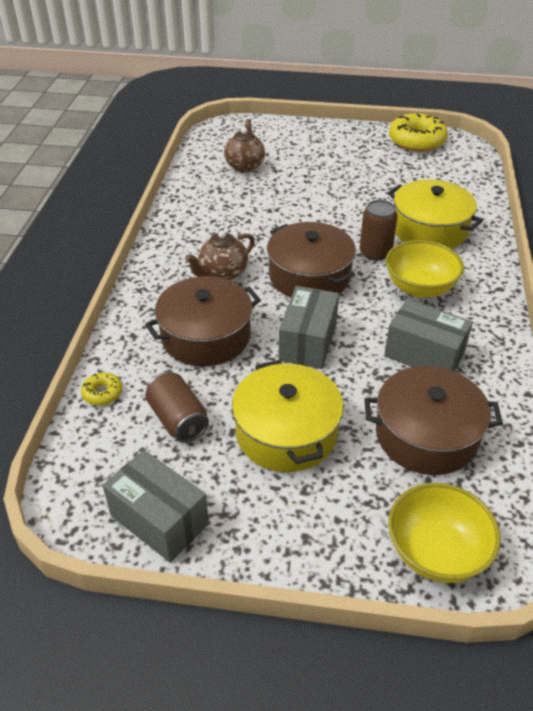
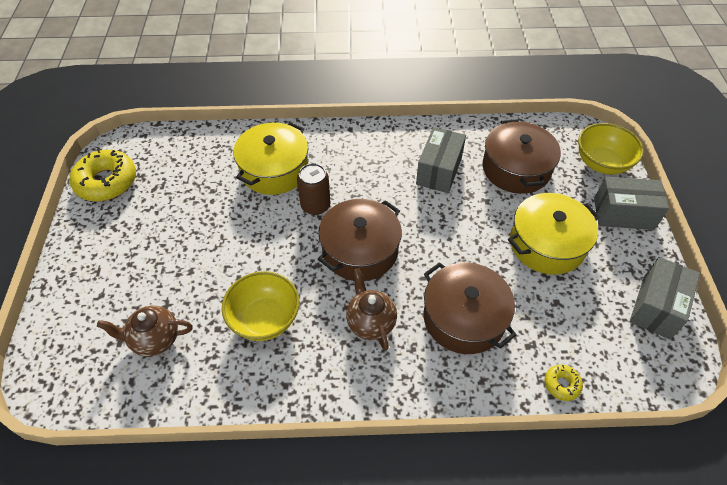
camera: 100 degrees left, 10 degrees up
(178, 419) = (565, 317): brown can -> none
(222, 273) = (370, 322): brown teapot -> brown teapot turned 150 degrees counterclockwise
(308, 342) = (448, 242): grey box -> grey box (623, 214)
(419, 288) = (360, 175): yellow bowl -> yellow bowl (265, 319)

